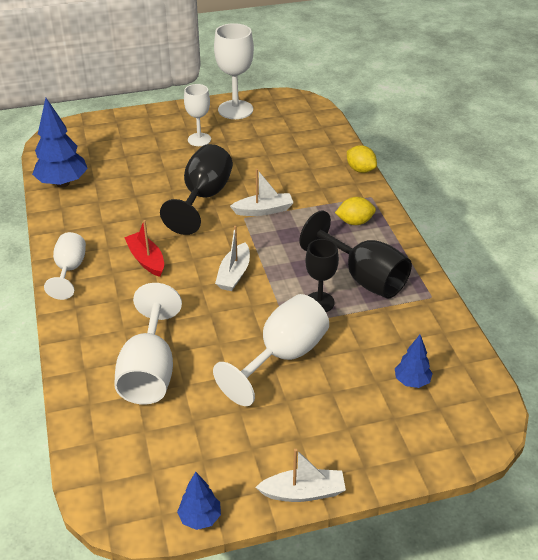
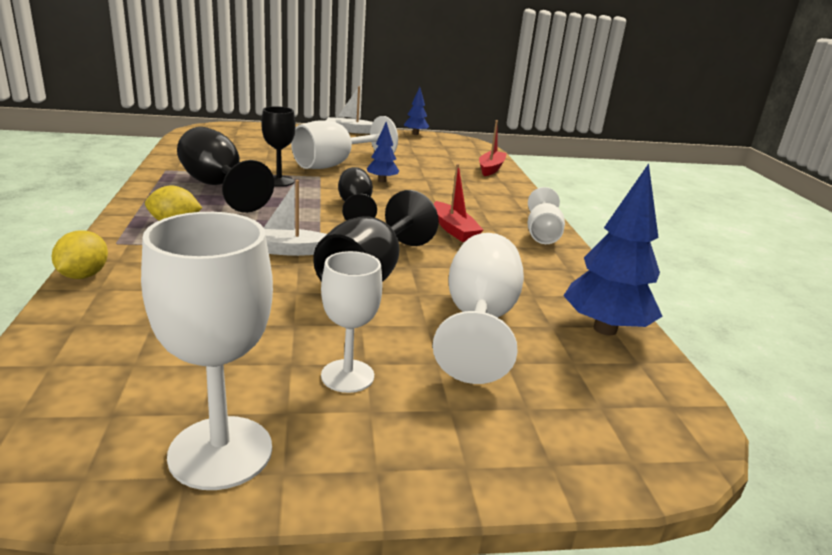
camera: 175 degrees left, 15 degrees down
(91, 404) = (491, 168): none -> red boat
(149, 371) = (447, 173): white goblet -> white goblet (479, 321)
(234, 274) = (355, 207): white boat -> black goblet
(360, 170) = (83, 275): yellow lemon -> yellow lemon turned 45 degrees clockwise
(411, 381) = (241, 144): blue tree -> blue tree (382, 181)

